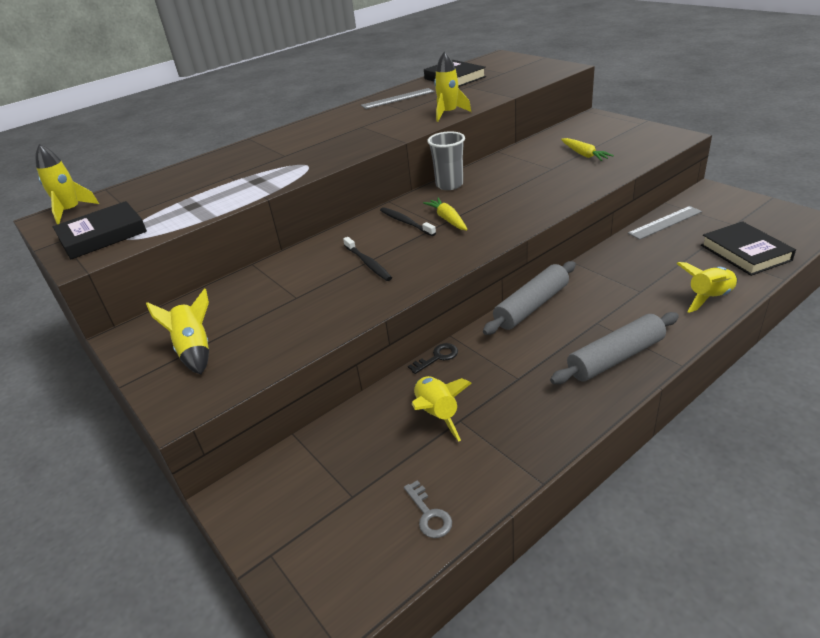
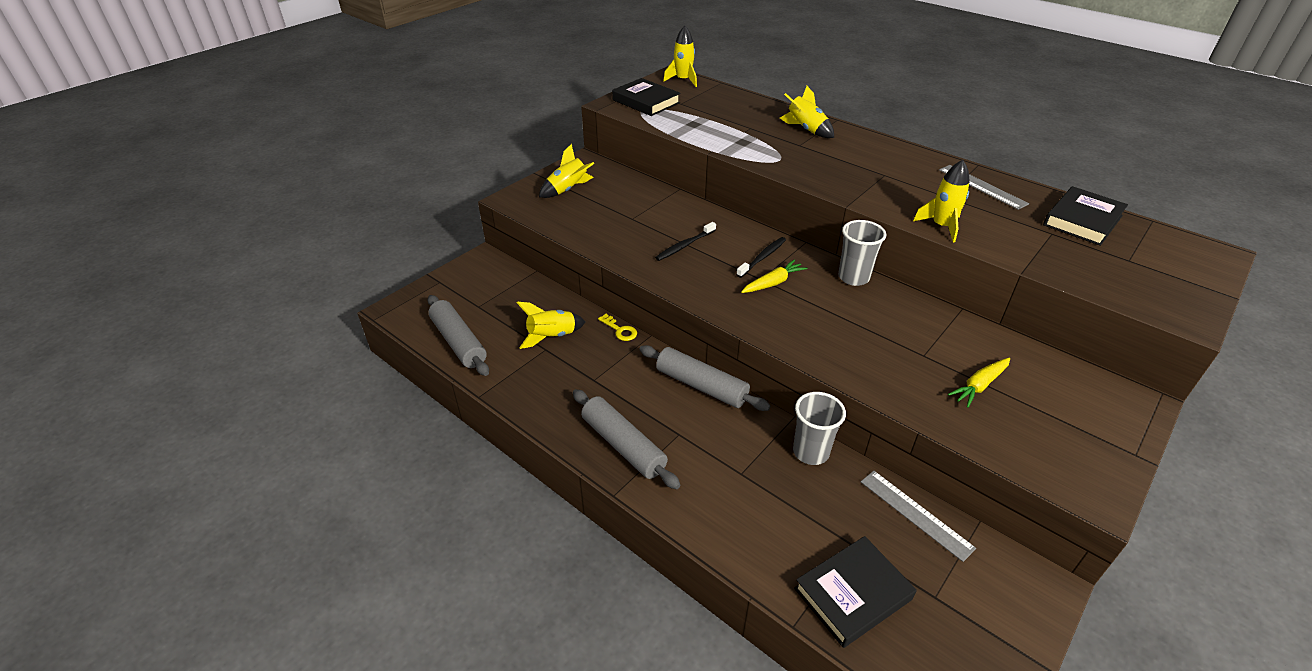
camera: 75 degrees right, 5 degrees up
(429, 514) = (459, 342): grey key -> grey rolling pin
(437, 357) = (620, 330): black key -> yellow key
(611, 257) = (810, 452): none -> grey cup
(709, 298) = (736, 535): yellow rocket -> yellow rocket (806, 129)

